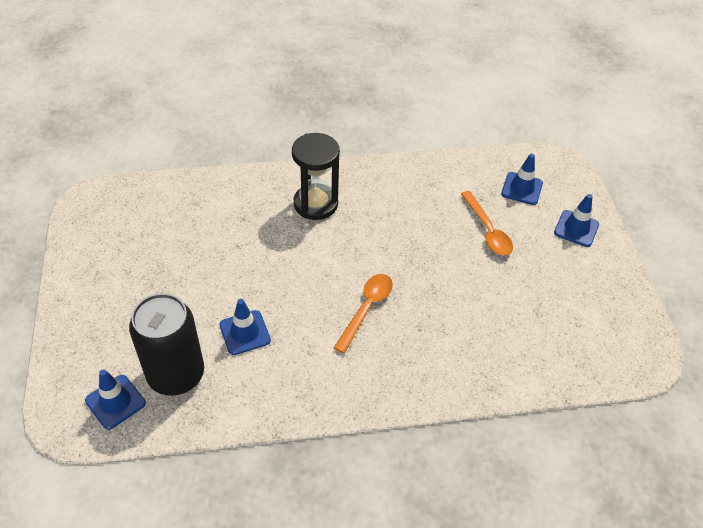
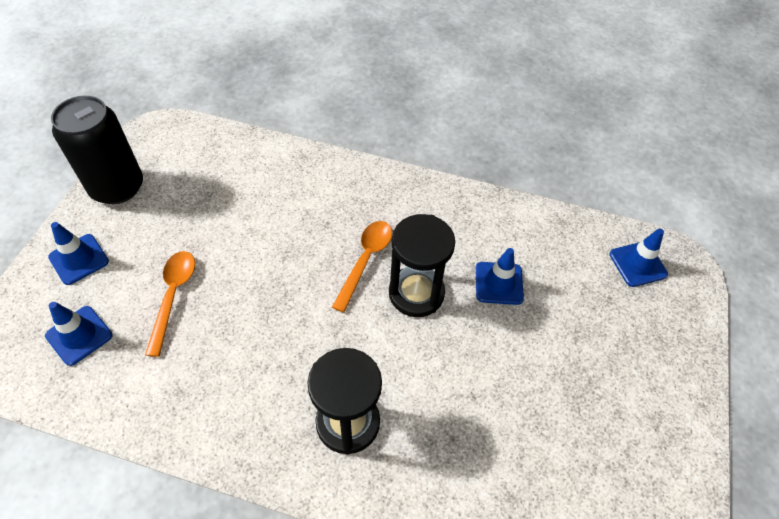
camera: 155 degrees left, 5 degrees up
(176, 374) = (577, 268): black can -> black can (117, 187)
(311, 298) = (416, 293): none -> black hourglass
(366, 309) = (365, 260): orange spoon -> orange spoon turned 150 degrees clockwise

